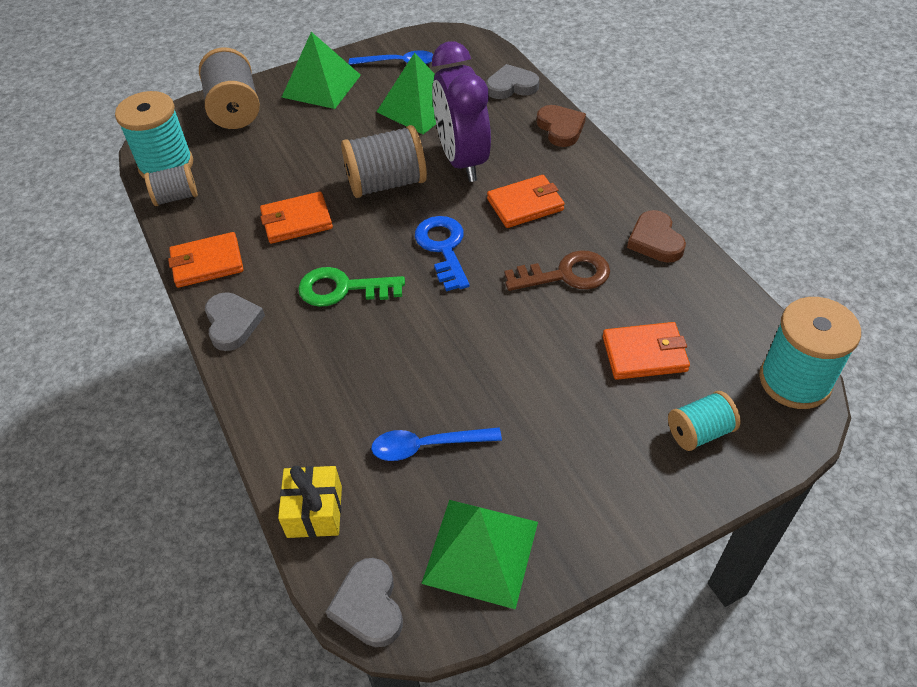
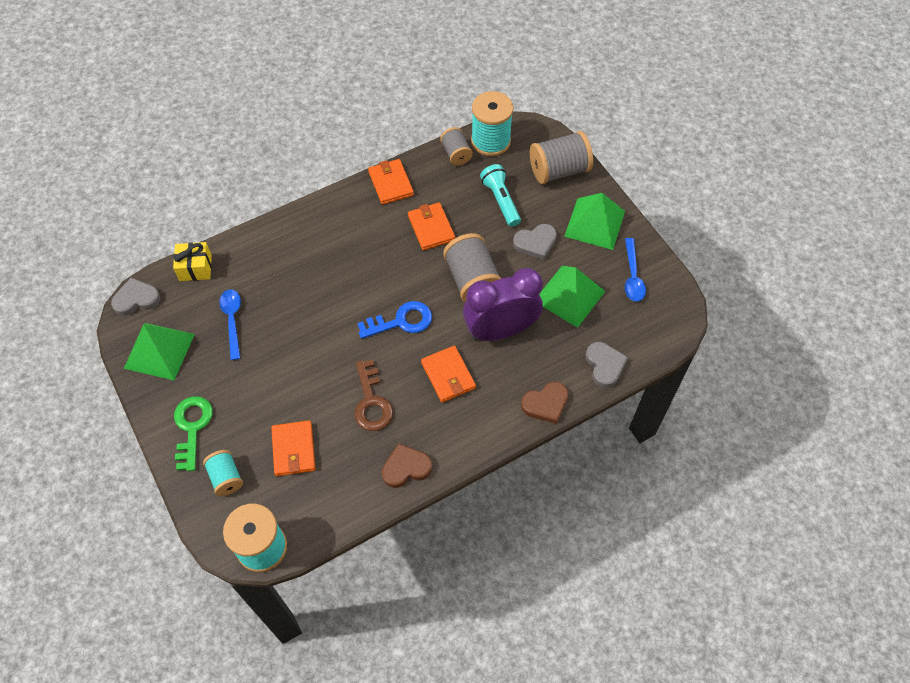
camera: 85 degrees right, 10 degrees up
(232, 323) = (336, 206): grey heart -> grey heart (535, 243)
(268, 157) = (501, 201): none -> turquoise flashlight
(343, 289) = (364, 263): green key -> green key (192, 427)

